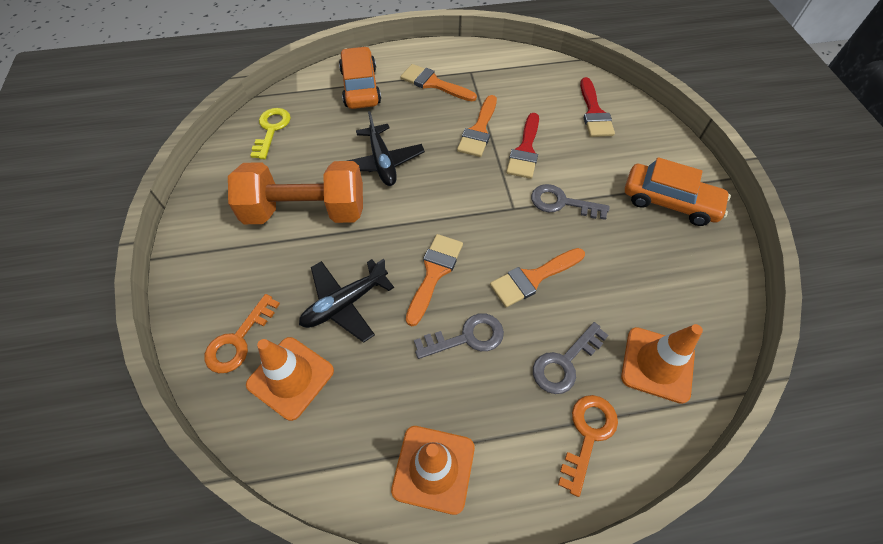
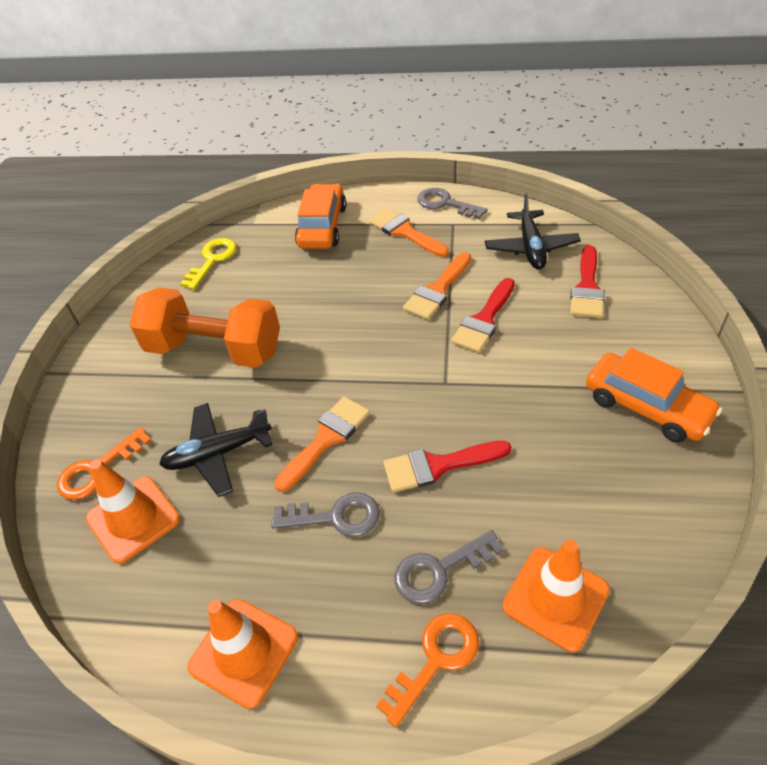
camera: 20 degrees right, 10 degrees down
(382, 162) = (315, 310): black plane -> black plane (531, 247)
(533, 278) = (438, 466): orange brush -> red brush
(562, 203) = (506, 386): grey key -> grey key (445, 203)

